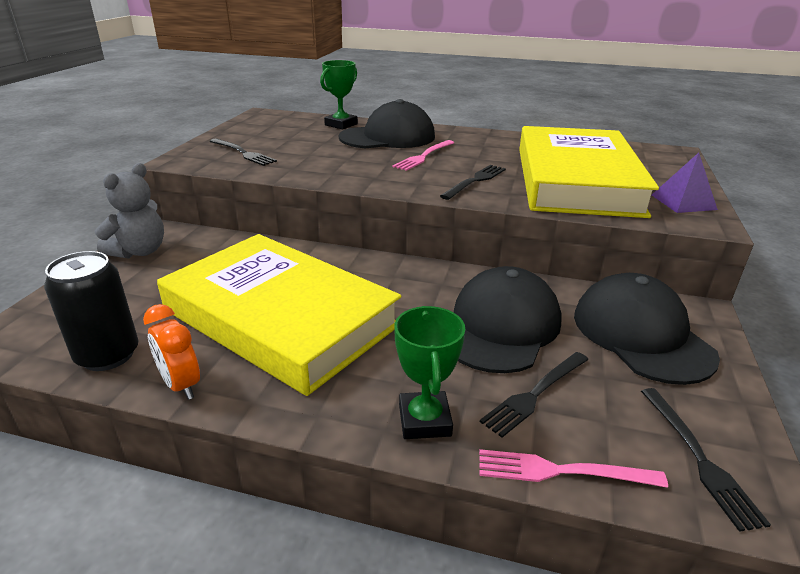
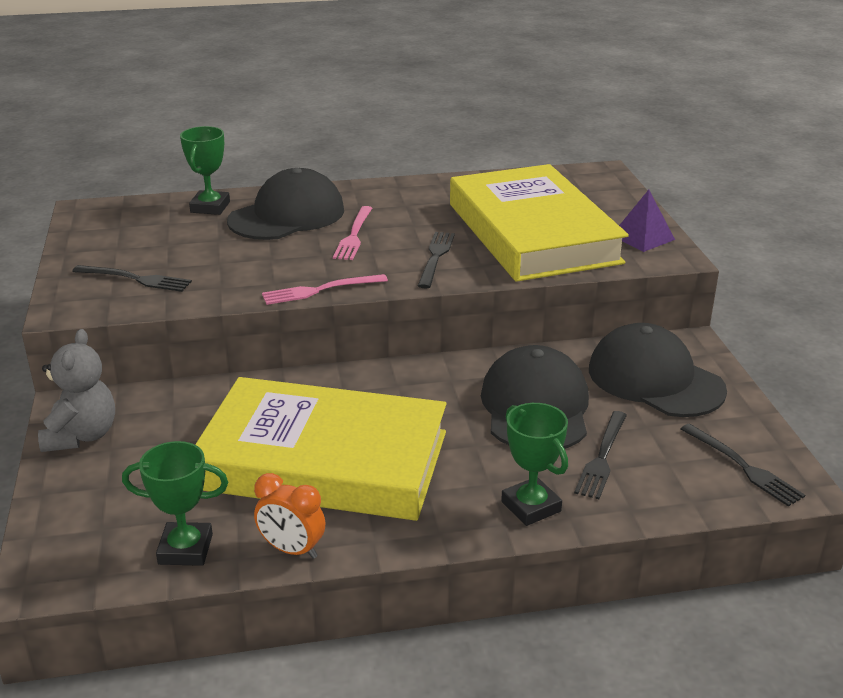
camera: 25 degrees left, 0 degrees up
(108, 355) = (185, 549): black can -> green trophy
(561, 471) = (656, 508): pink fork -> pink fork (320, 290)

